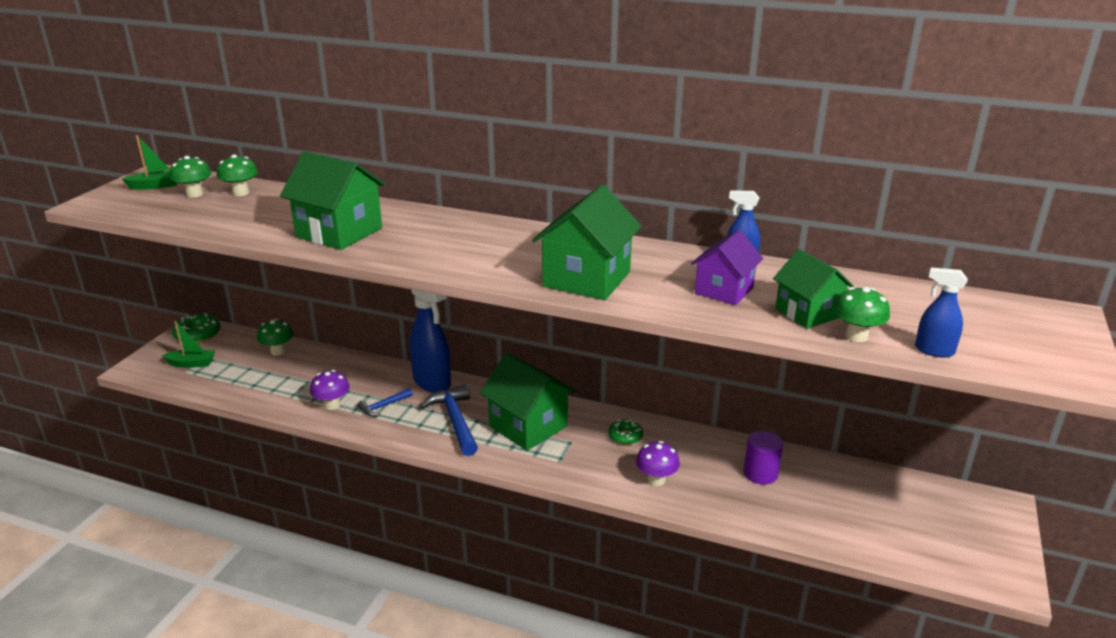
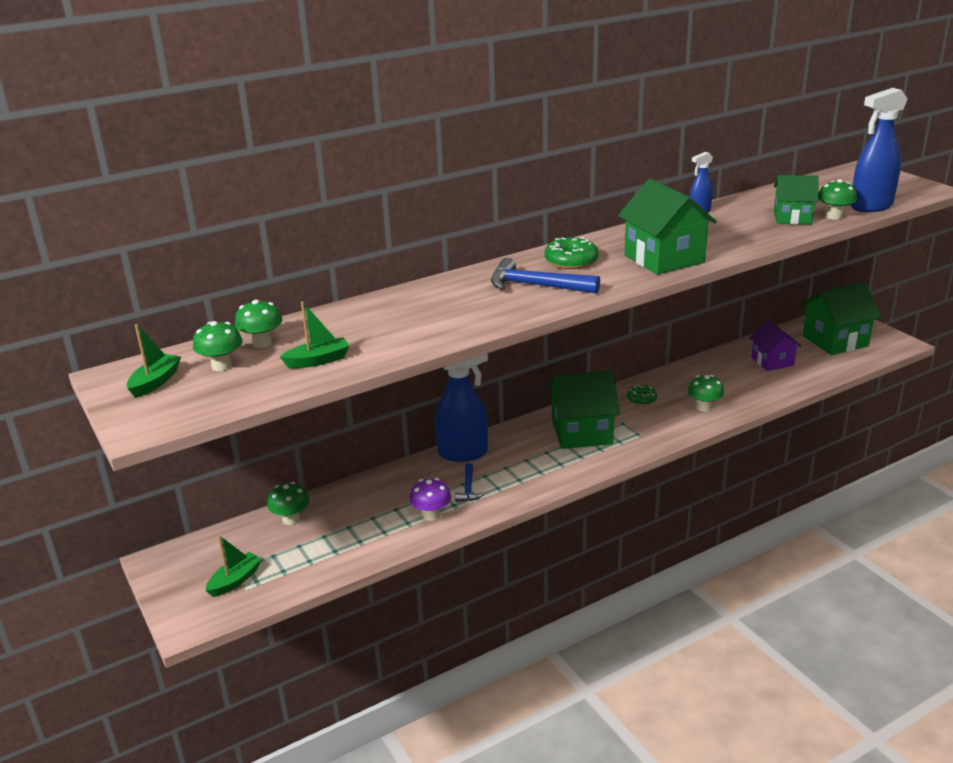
camera: 50 degrees left, 0 degrees up
(198, 334) = (177, 562): green donut -> green donut (571, 261)
(227, 217) = (318, 360): none -> green boat
(339, 232) = (441, 320): green house -> green house (835, 341)
(455, 421) = (534, 461): blue hammer -> blue hammer (536, 286)
(656, 480) = (704, 407): purple mushroom -> green mushroom
(724, 290) = (735, 228): purple house -> purple house (772, 361)
(760, 473) = (736, 369): purple cylinder -> none
(933, 351) = (870, 206): blue spray bottle -> blue spray bottle, size x1.91

